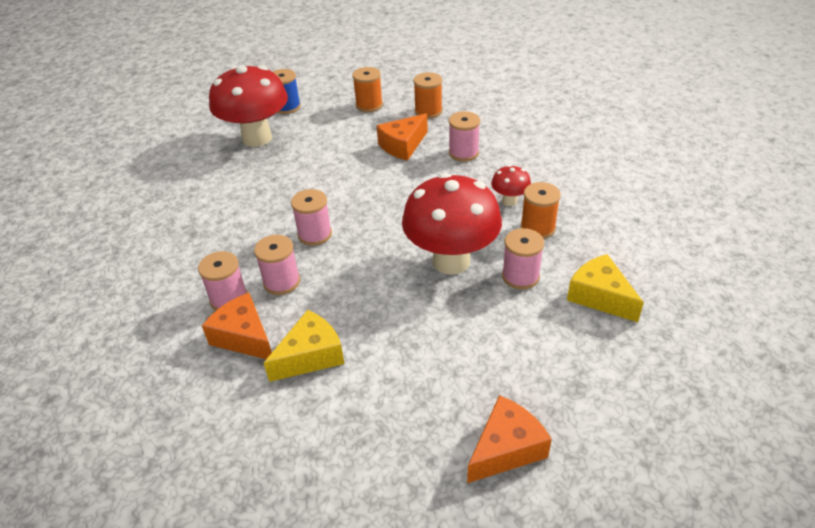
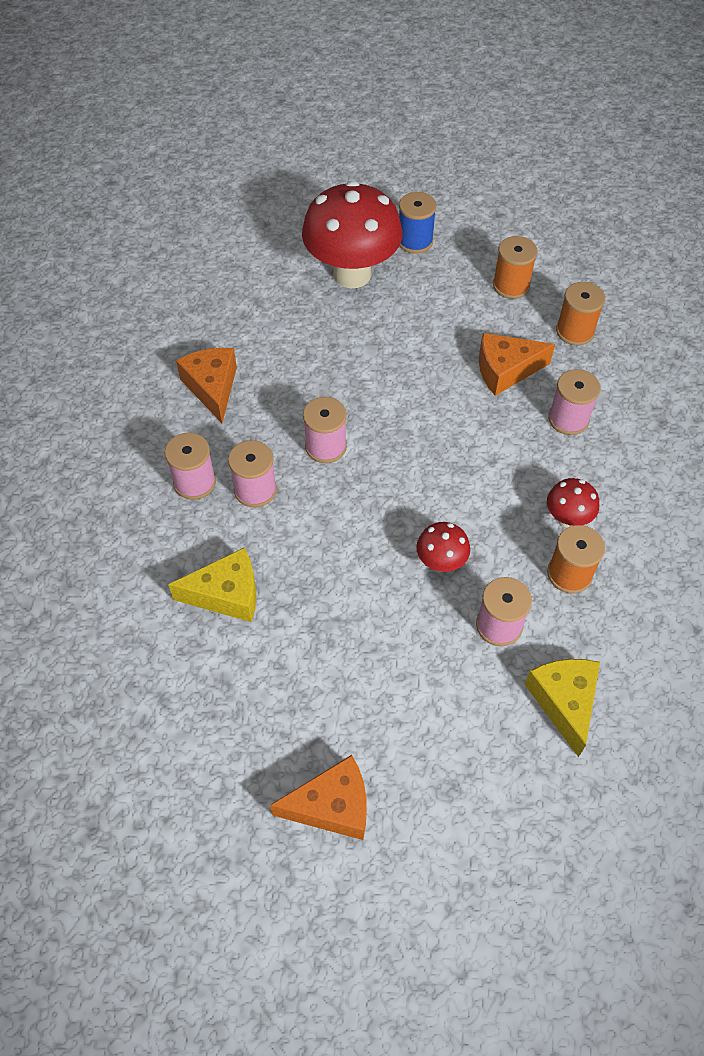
camera: 30 degrees right, 15 degrees up
(244, 337) = (181, 536): orange cheese -> orange cheese (212, 388)
(451, 261) = (441, 562): red mushroom -> red mushroom, size x0.45

